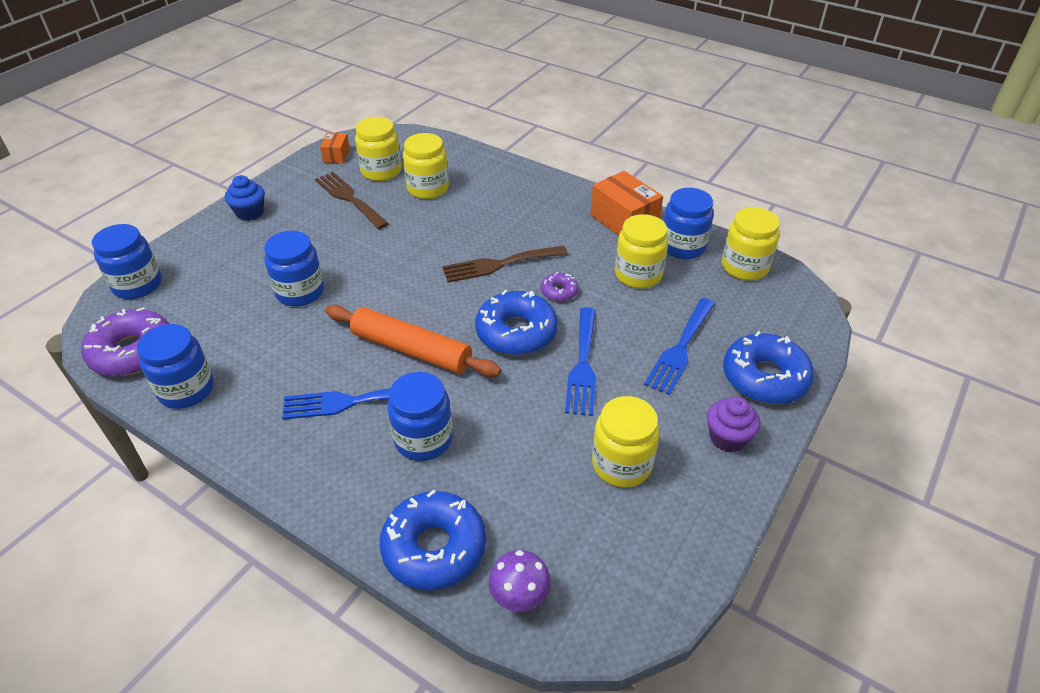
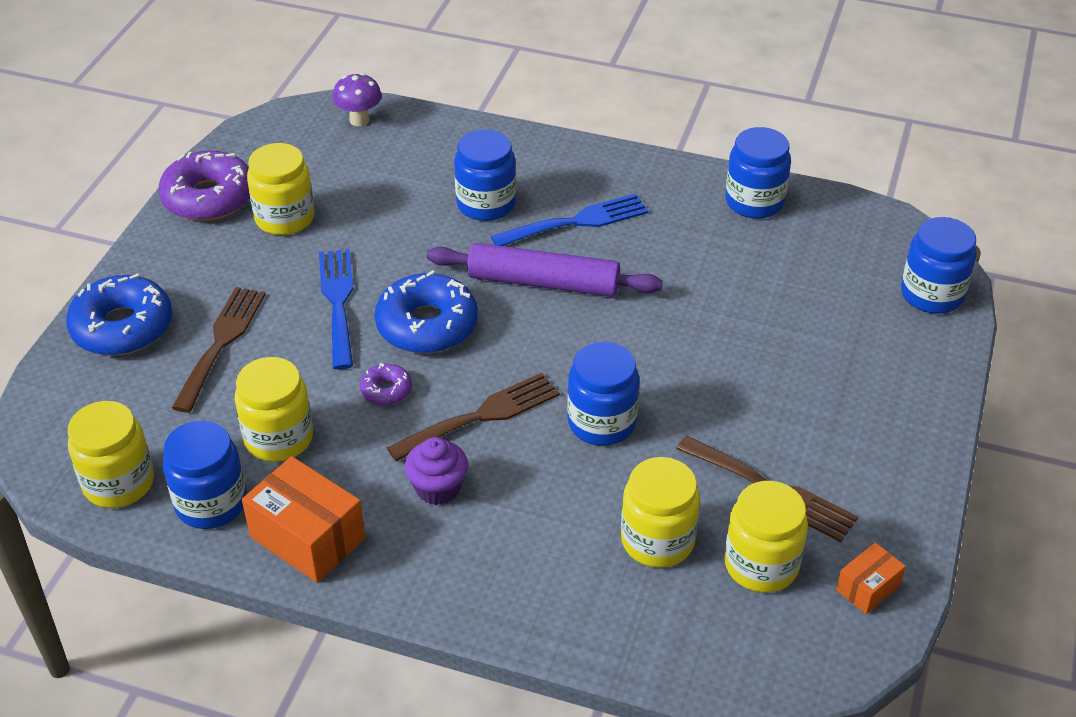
camera: 165 degrees right, 0 degrees up
(132, 351) = (849, 224): purple donut -> purple donut (208, 197)
(250, 213) = (900, 431): blue cupcake -> none
(300, 292) = (723, 324): blue jar -> blue jar (601, 422)
(336, 155) = (868, 588): orange box -> orange box turned 60 degrees clockwise
(411, 350) = (543, 282): orange rolling pin -> purple rolling pin
(434, 548) = (439, 135): blue donut -> none
(680, 349) = (221, 342): blue fork -> brown fork
(727, 438) = (175, 259): purple cupcake -> purple cupcake (438, 488)

